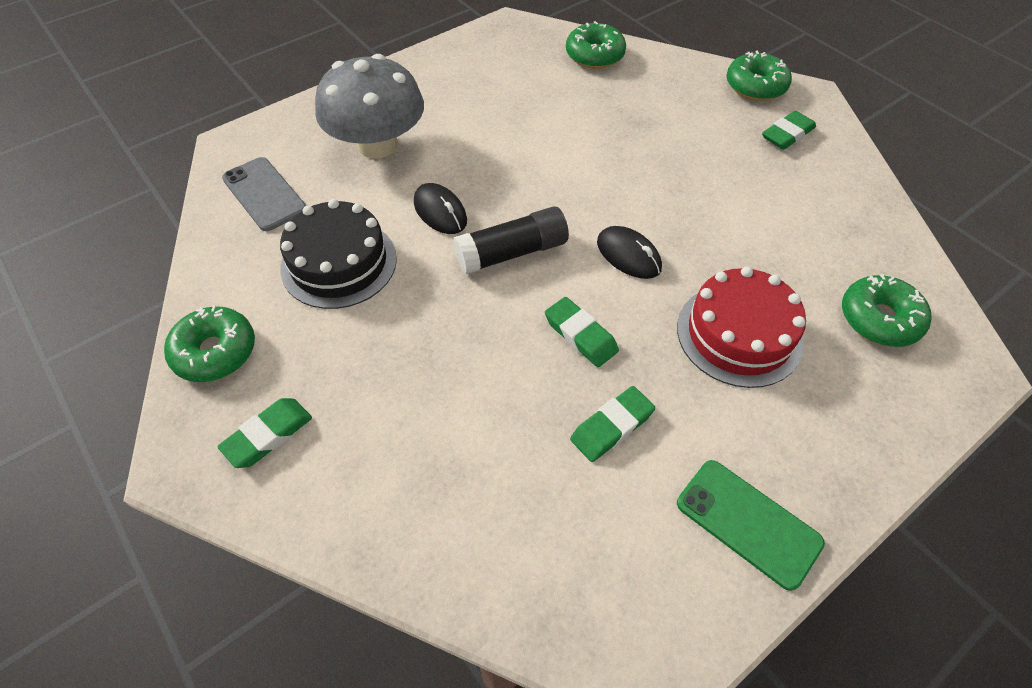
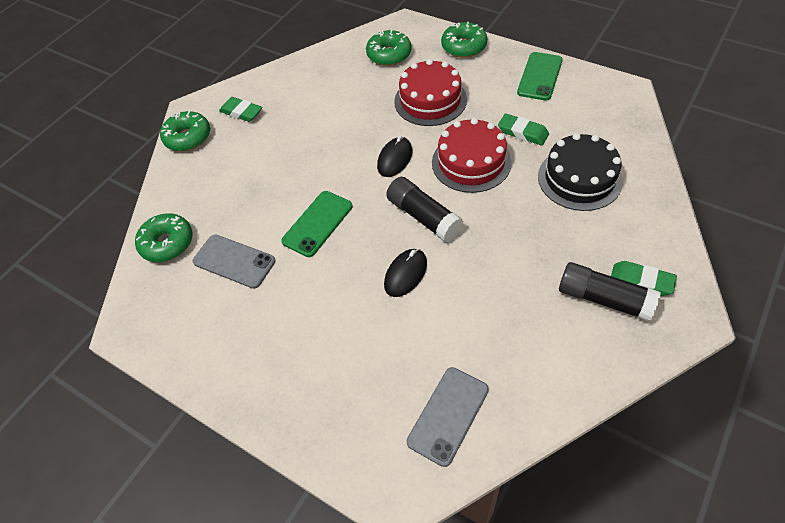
camera: 105 degrees left, 0 degrees up
(215, 352) = (611, 350): green donut -> green donut (464, 46)
(276, 379) = (604, 299): none -> black glue stick
(339, 263) = (489, 315): black cake -> black cake (579, 178)
(377, 145) = (347, 355): grey mushroom -> none
(542, 93) = (234, 261): none -> grey phone
(557, 161) = (317, 223): none -> green phone
(580, 335) = (471, 162): green eraser -> red cake

